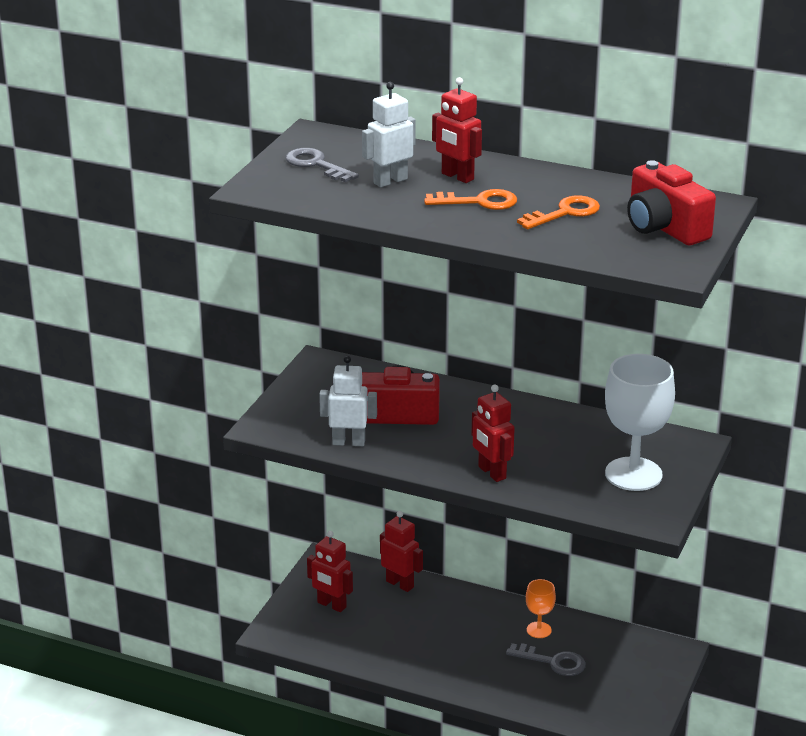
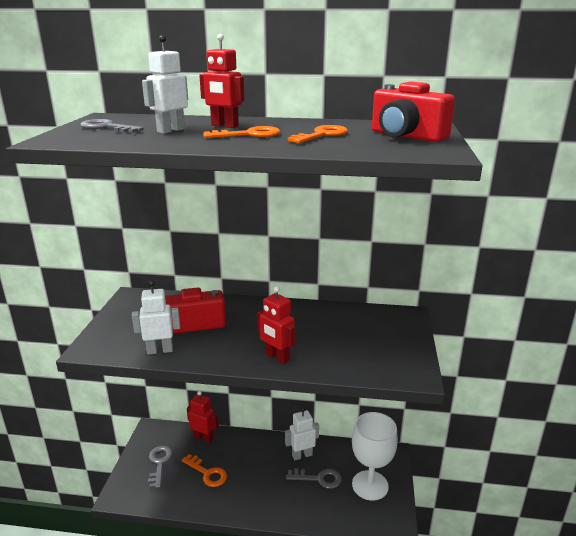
camera: 15 degrees left, 5 degrees down
(331, 605) = (159, 463): red robot -> grey key
(397, 628) = (207, 473): none -> orange key
(539, 630) = (302, 455): orange goblet -> white robot
(633, 474) = (380, 342): white goblet -> white goblet (370, 485)

